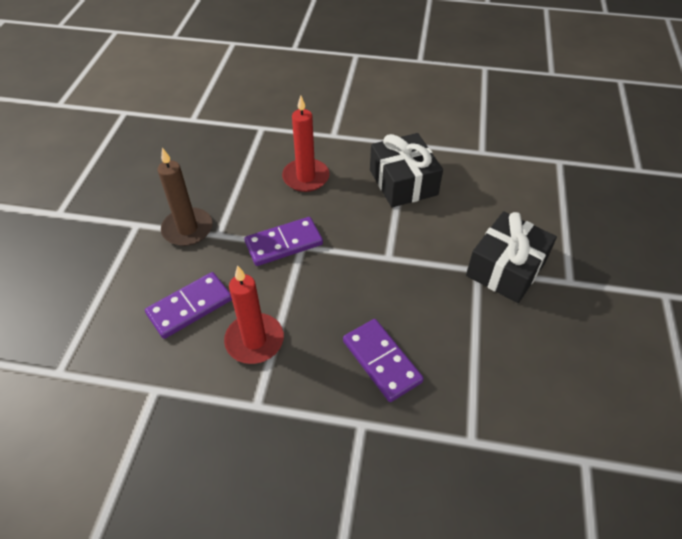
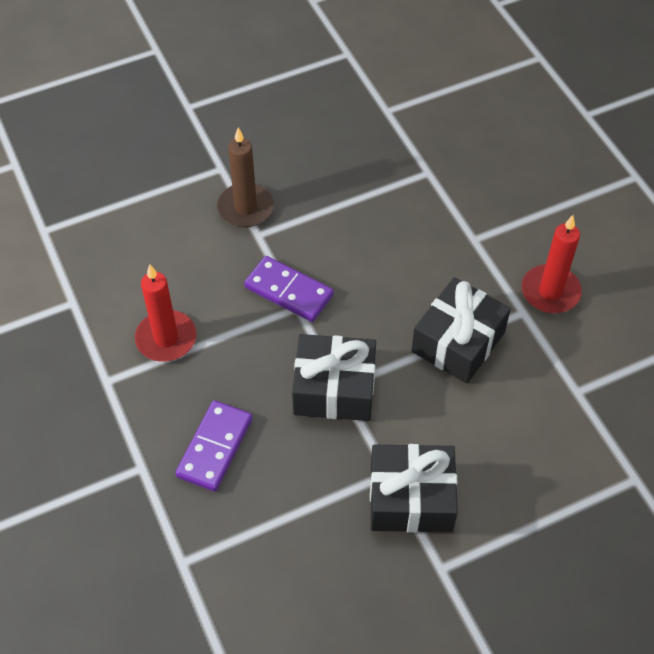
camera: 55 degrees right, 5 degrees up
(190, 307) = (165, 270): purple domino -> none
(306, 177) = (390, 254): red candle -> red candle (550, 291)
(387, 262) = (334, 389): none -> black gift

